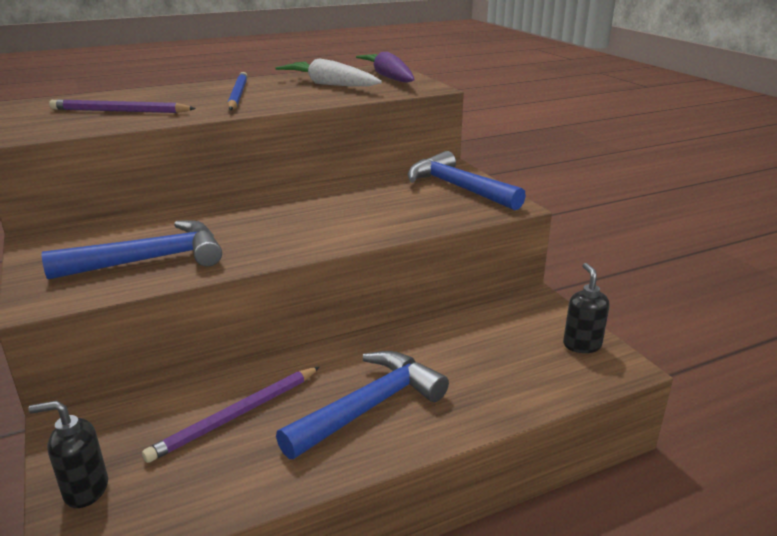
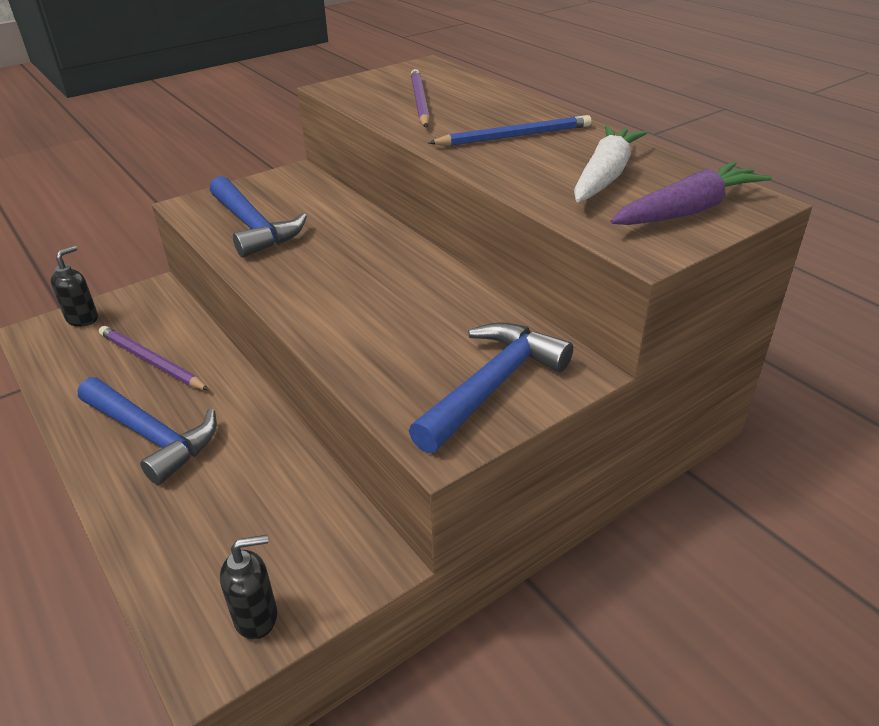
camera: 80 degrees right, 10 degrees up
(85, 490) = (83, 319): black soap dispenser -> black soap dispenser turned 45 degrees clockwise

